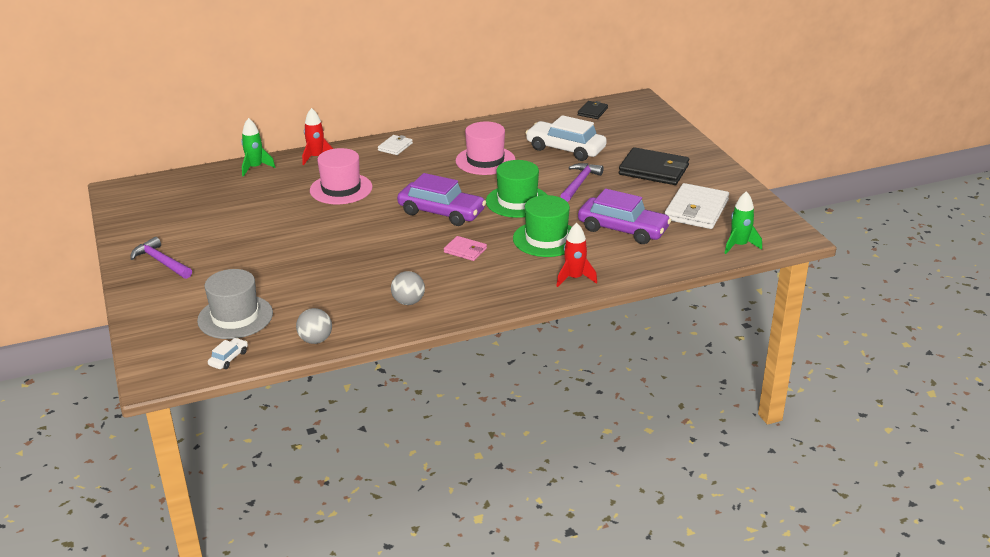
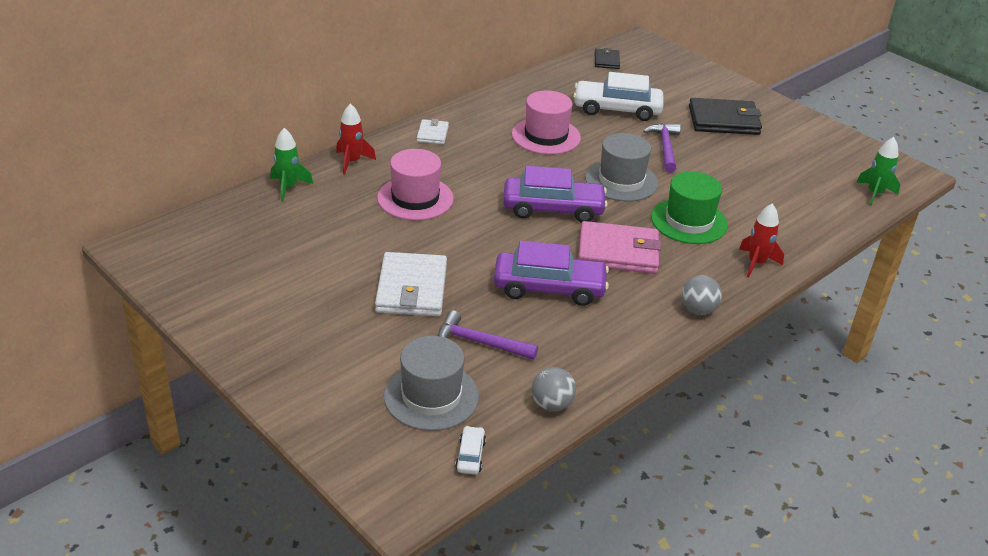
camera: 25 degrees left, 5 degrees up
(161, 262) = (274, 340): purple hammer -> purple hammer (479, 343)
(408, 302) = (612, 330): grey ball -> grey ball (698, 310)
(465, 250) = (618, 252): pink wallet -> pink wallet, size x1.91
(517, 201) = (621, 181): green hat -> grey hat
(623, 229) = (753, 195): purple car -> purple car (549, 288)
(696, 210) = (802, 160): white wallet -> white wallet (412, 289)

